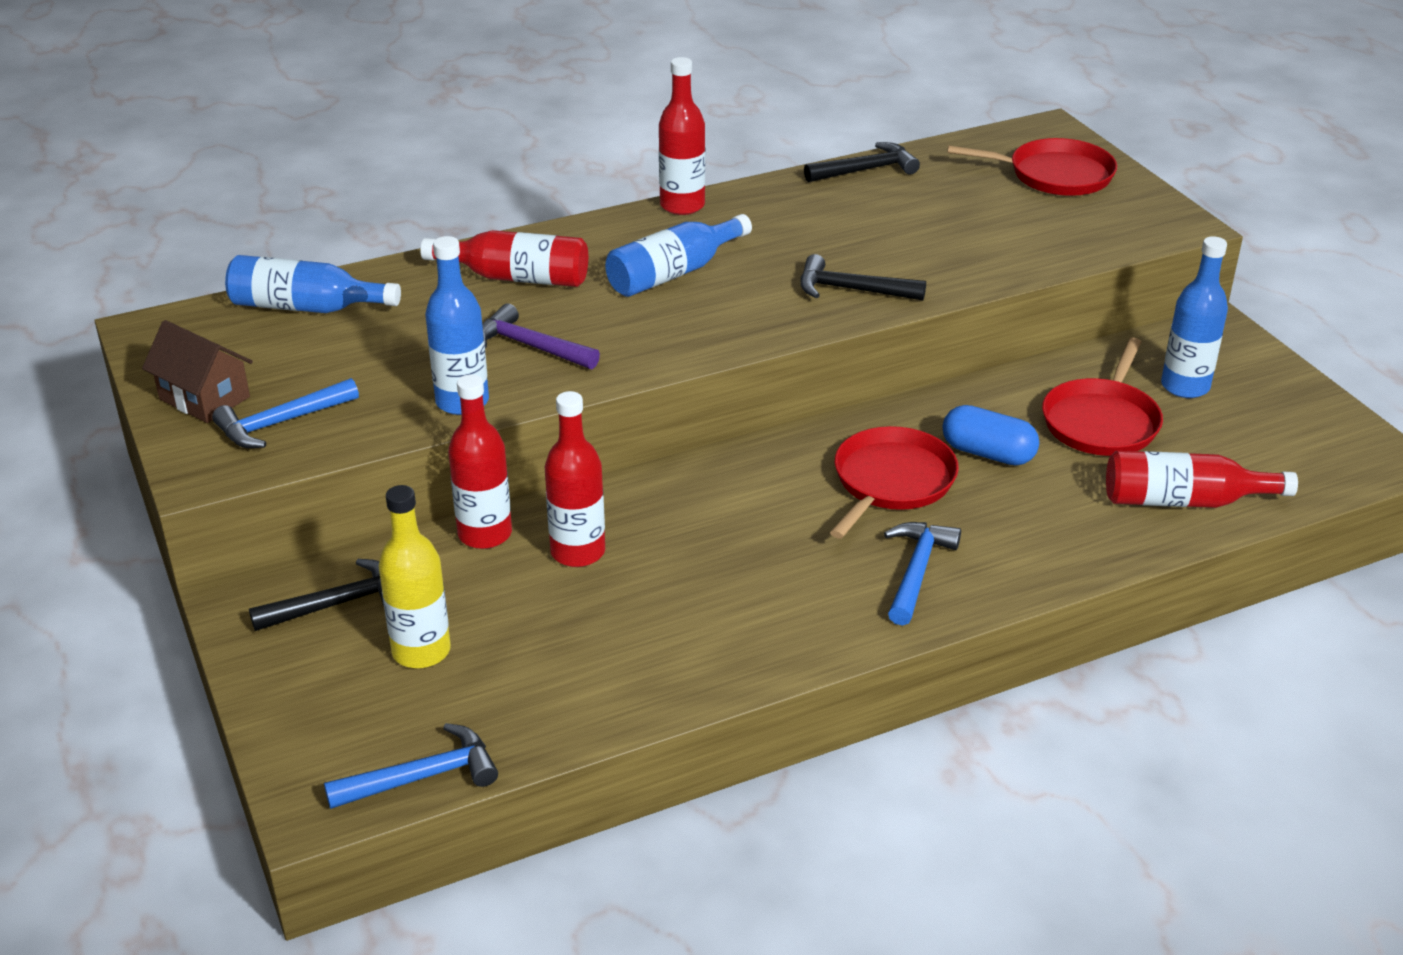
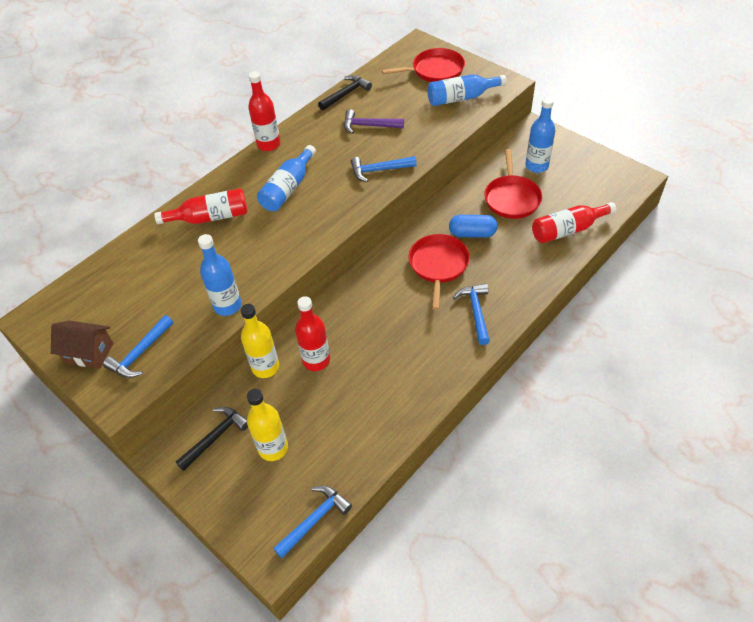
camera: 20 degrees left, 15 degrees up
(306, 307) = (109, 274): blue bottle -> blue bottle (461, 98)
(485, 534) = (265, 367): red bottle -> yellow bottle
(530, 346) = (242, 258): purple hammer -> purple hammer (368, 126)
(851, 290) = (379, 170): black hammer -> blue hammer

